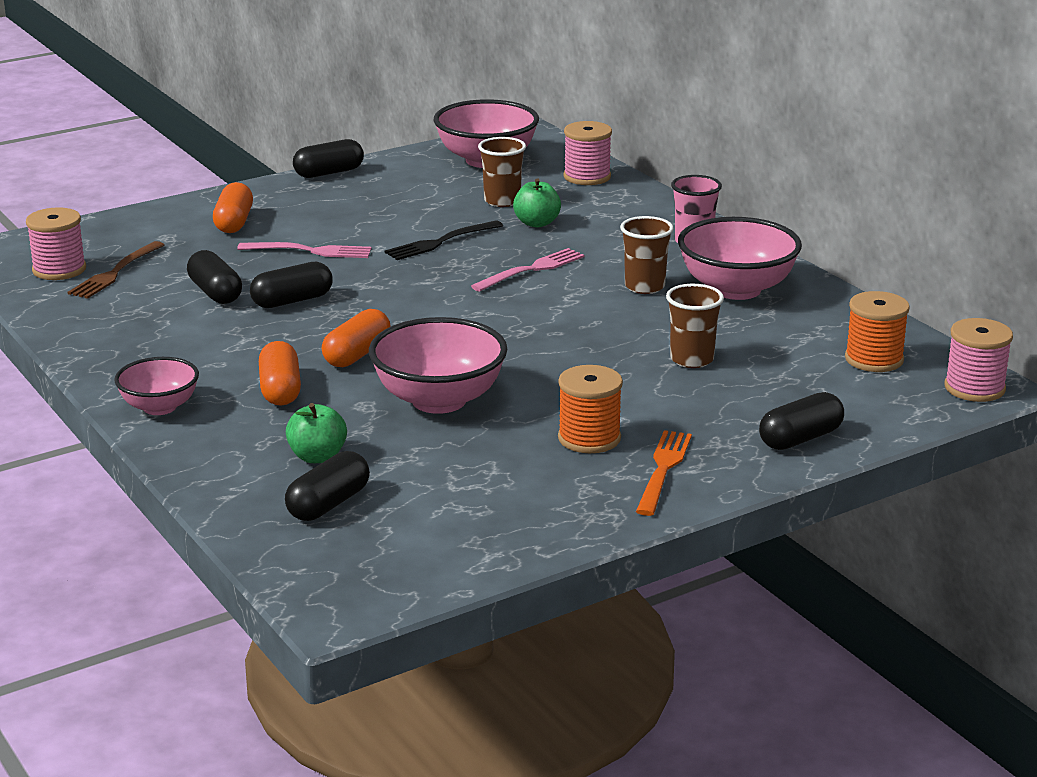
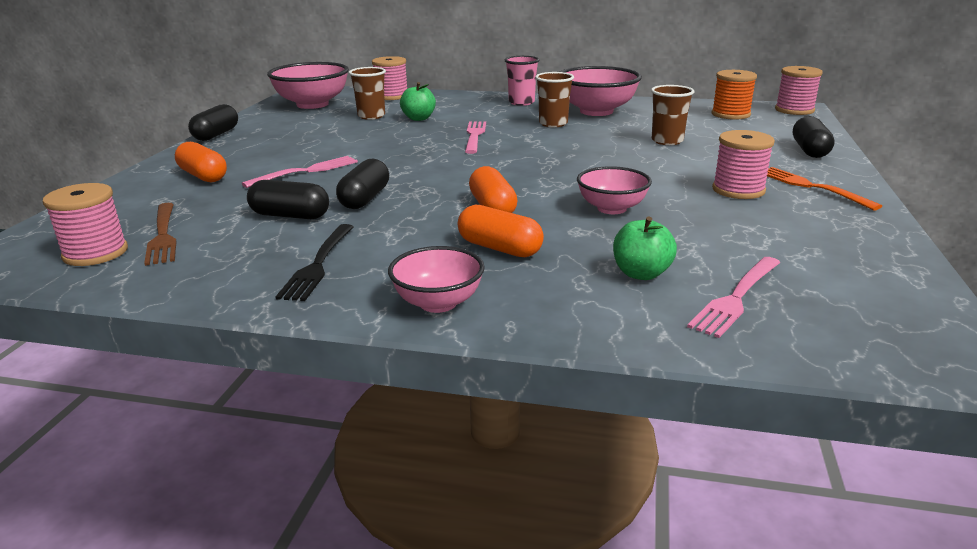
camera: 45 degrees left, 0 degrees up
(328, 504) = (736, 298): black capsule -> pink fork
(439, 400) = (611, 208): pink bowl -> pink bowl, size x0.60
(441, 242) = (385, 141): black fork -> black fork (318, 264)
(589, 438) = (738, 190): orange spool -> pink spool

